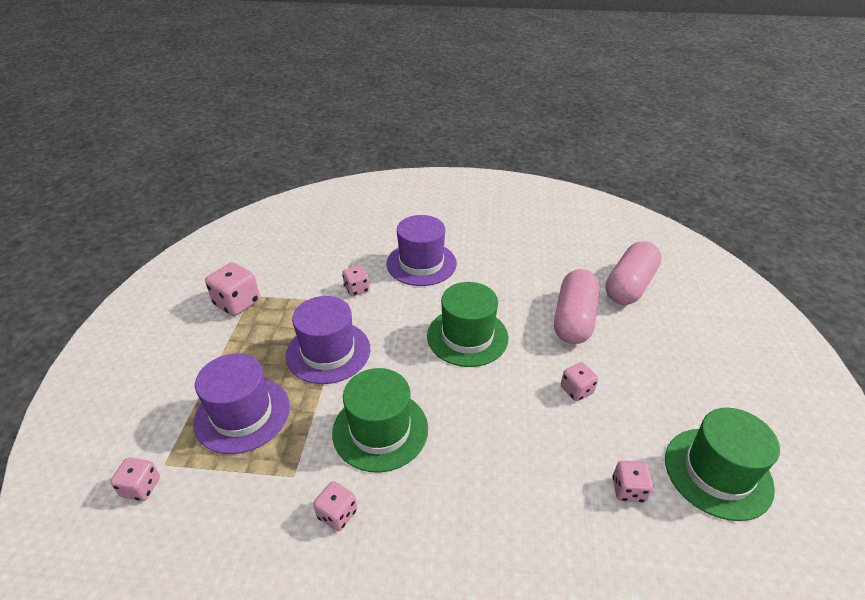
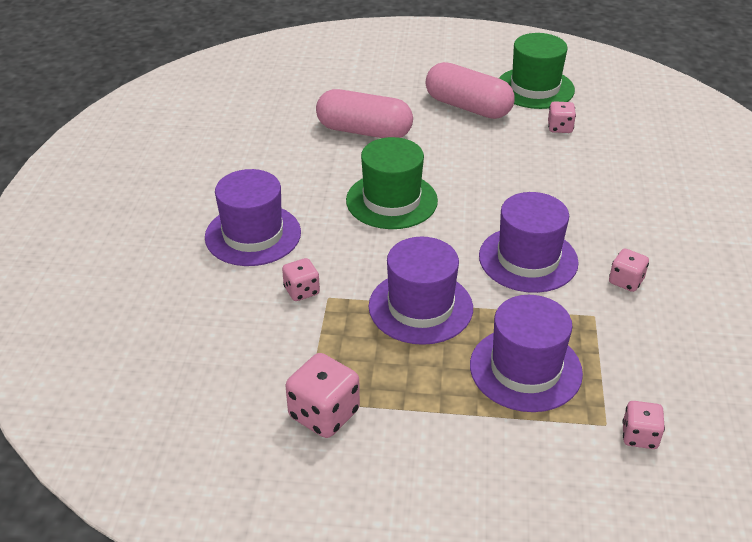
camera: 90 degrees left, 0 degrees up
(380, 430) = (528, 259): green hat -> purple hat
(576, 390) = (461, 140): pink dice -> none
(629, 286) = (313, 93): pink capsule -> pink capsule (468, 107)

